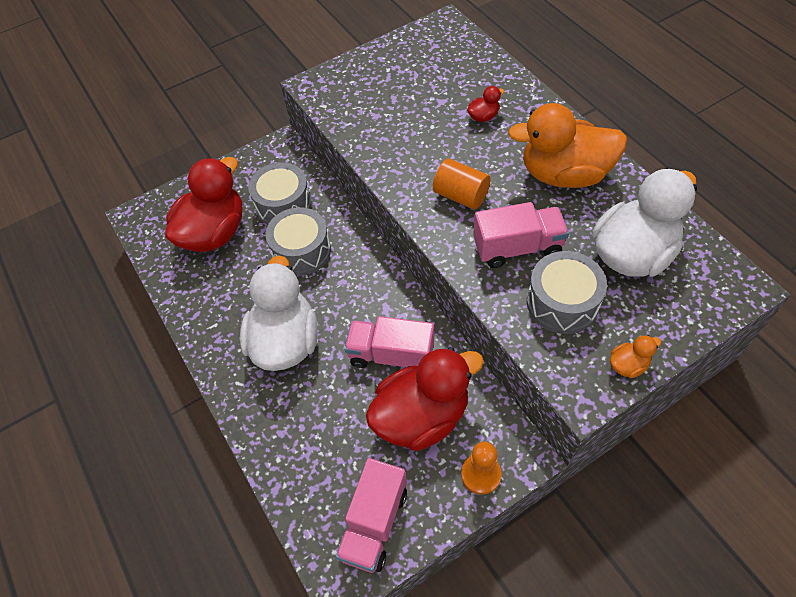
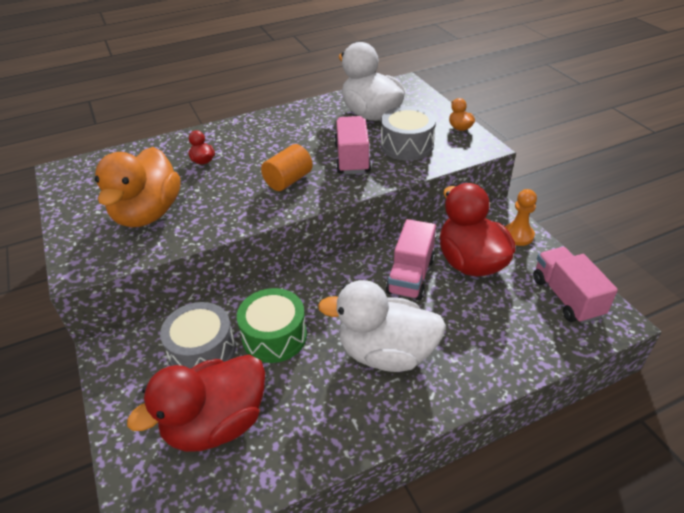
camera: 85 degrees left, 15 degrees down
(214, 233) = (216, 423): red duck -> red duck turned 75 degrees counterclockwise
(301, 251) = (274, 336): grey drum -> green drum
(374, 523) = (566, 297): pink truck -> pink truck turned 135 degrees counterclockwise
(564, 174) = (287, 131): orange duck -> orange duck (148, 213)

